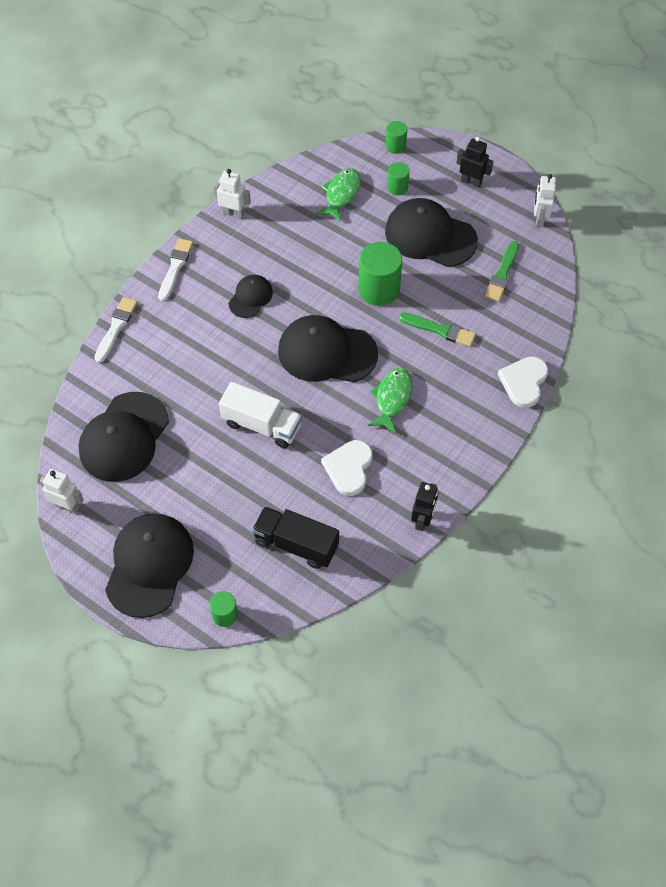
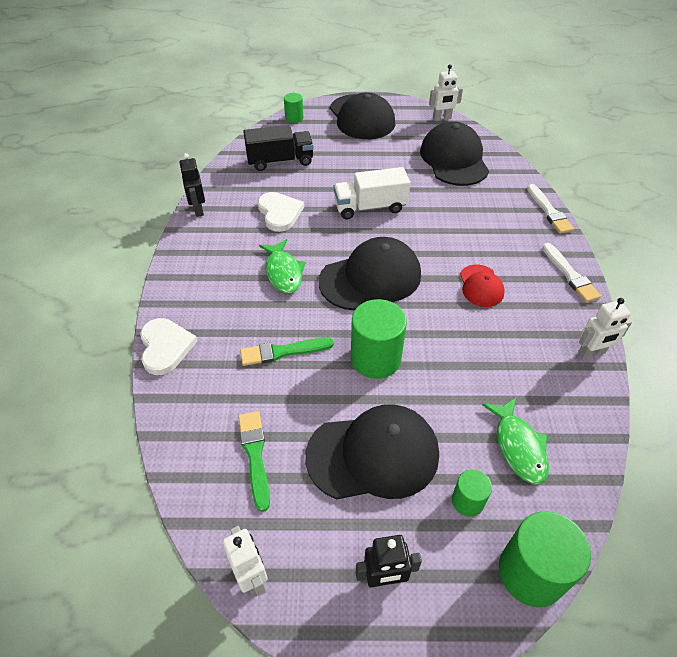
camera: 145 degrees right, 10 degrees down
(250, 297) = (481, 286): black cap -> red cap
(395, 146) = (531, 572): green cylinder -> green cylinder, size x1.87

